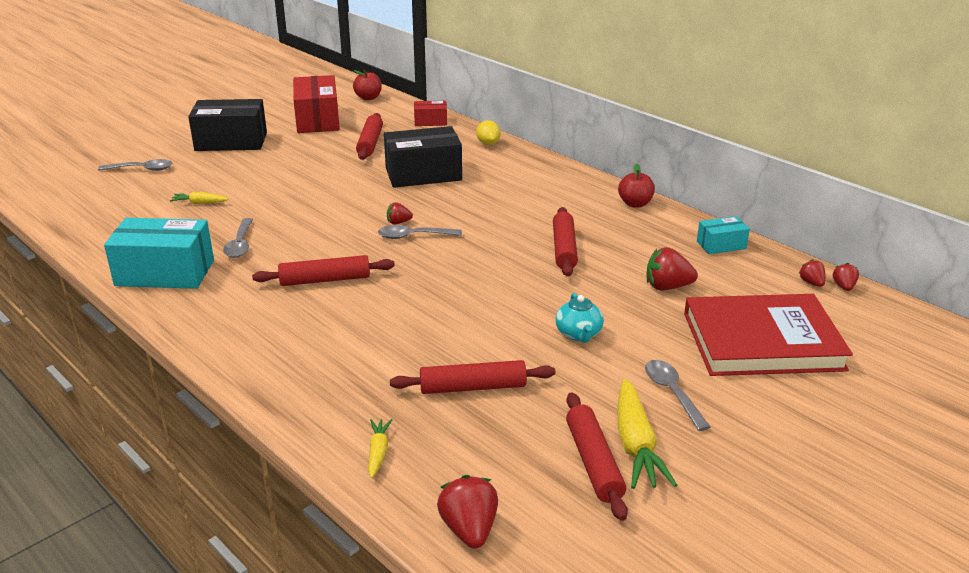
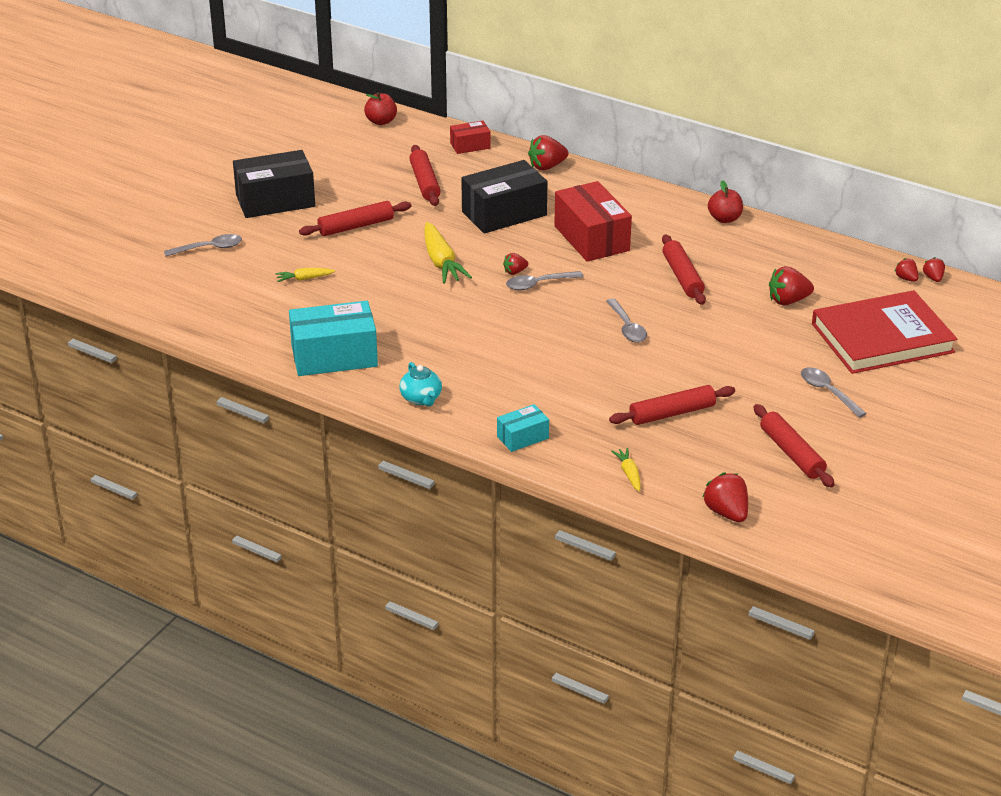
camera: 15 degrees left, 5 degrees up
(240, 244) = (381, 317): grey spoon -> grey spoon (627, 327)
(317, 120) = (347, 159): red box -> red box (592, 238)
(325, 280) = (487, 340): red rolling pin -> red rolling pin (356, 226)
(488, 143) = (547, 166): yellow lemon -> red strawberry
(579, 334) = (734, 355): turquoise teapot -> turquoise teapot (421, 399)
(636, 445) = (817, 436): yellow carrot -> yellow carrot (441, 262)
(721, 245) = (818, 252): turquoise box -> turquoise box (522, 437)

